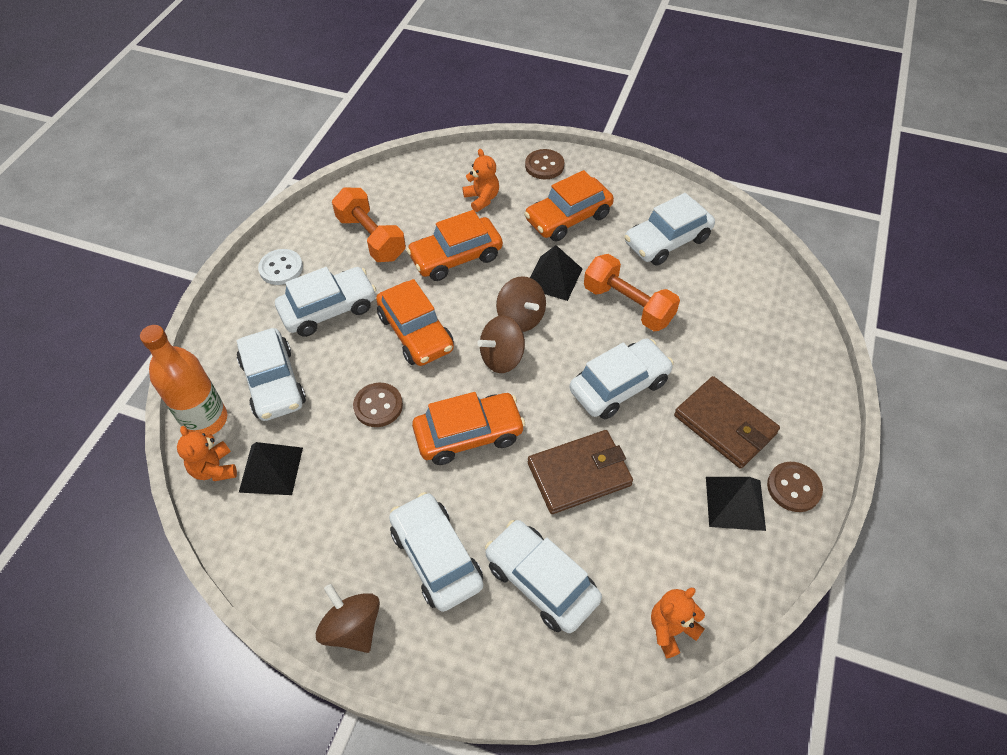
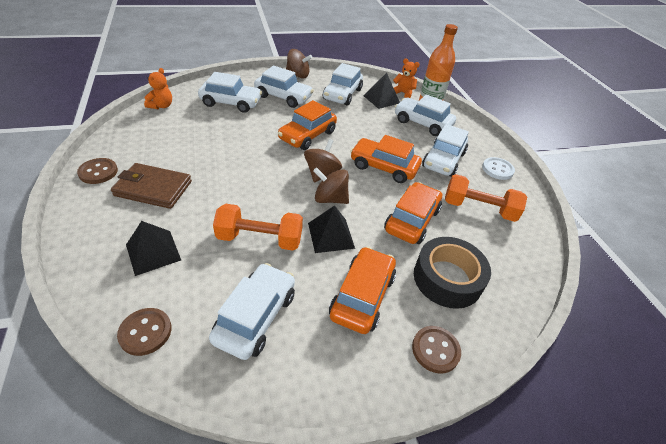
camera: 140 degrees right, 10 degrees down
(378, 406) = (364, 131): brown button -> brown button (145, 332)
(482, 199) = (447, 278): orange teddy bear -> black tape
(579, 474) = (236, 139): brown wallet -> none
(619, 386) = (236, 185): white car -> white car (342, 94)
(735, 503) = (138, 154): black pyramid -> black pyramid (153, 252)

